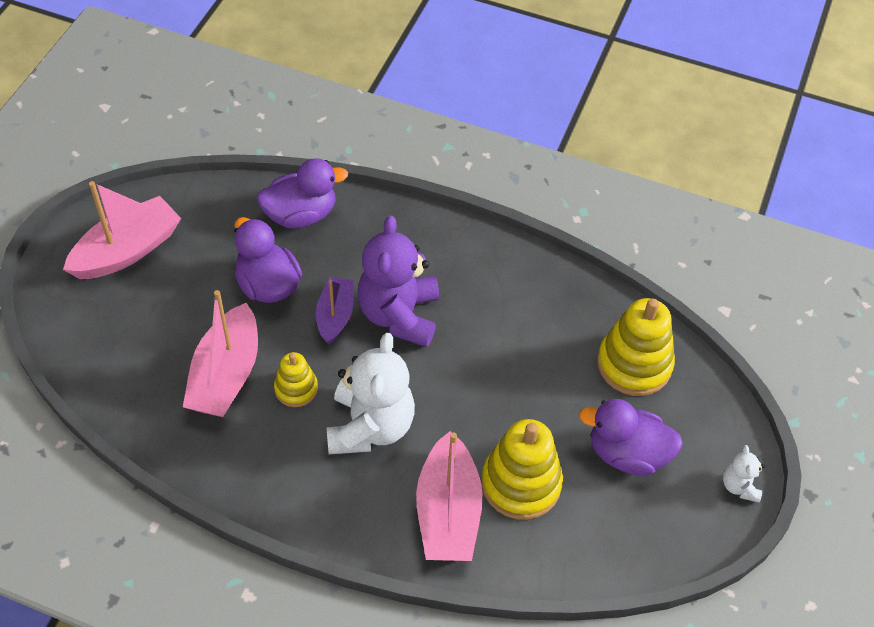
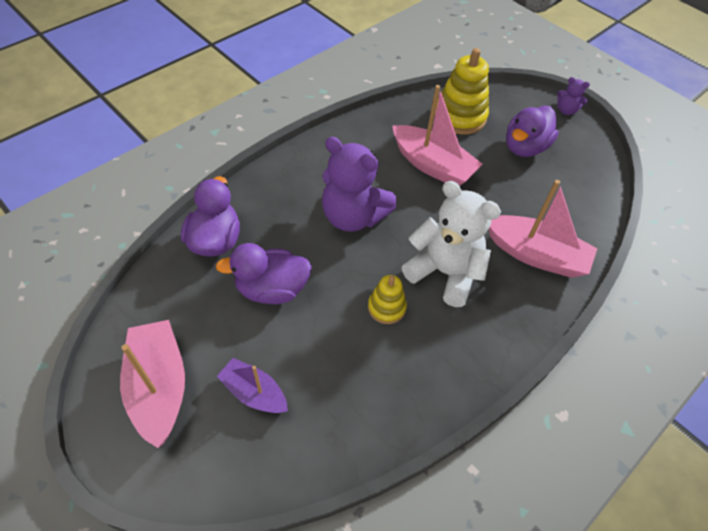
camera: 65 degrees left, 0 degrees up
(226, 375) = (347, 353): pink boat -> pink boat (432, 165)
(335, 316) = (330, 255): purple boat -> purple boat (254, 392)
(521, 483) = (527, 207): yellow stacking toy -> none
(739, 486) = (566, 110): white teddy bear -> purple teddy bear

